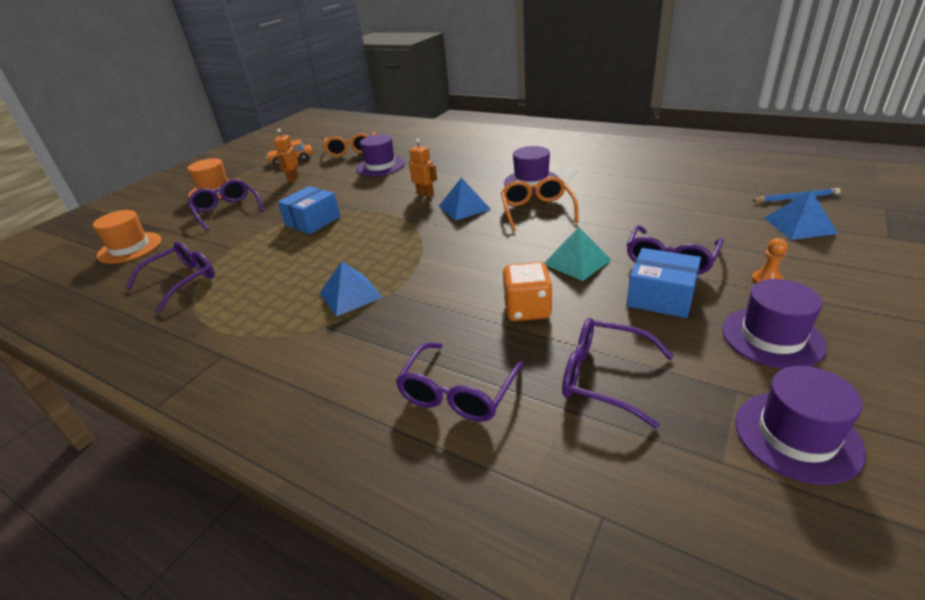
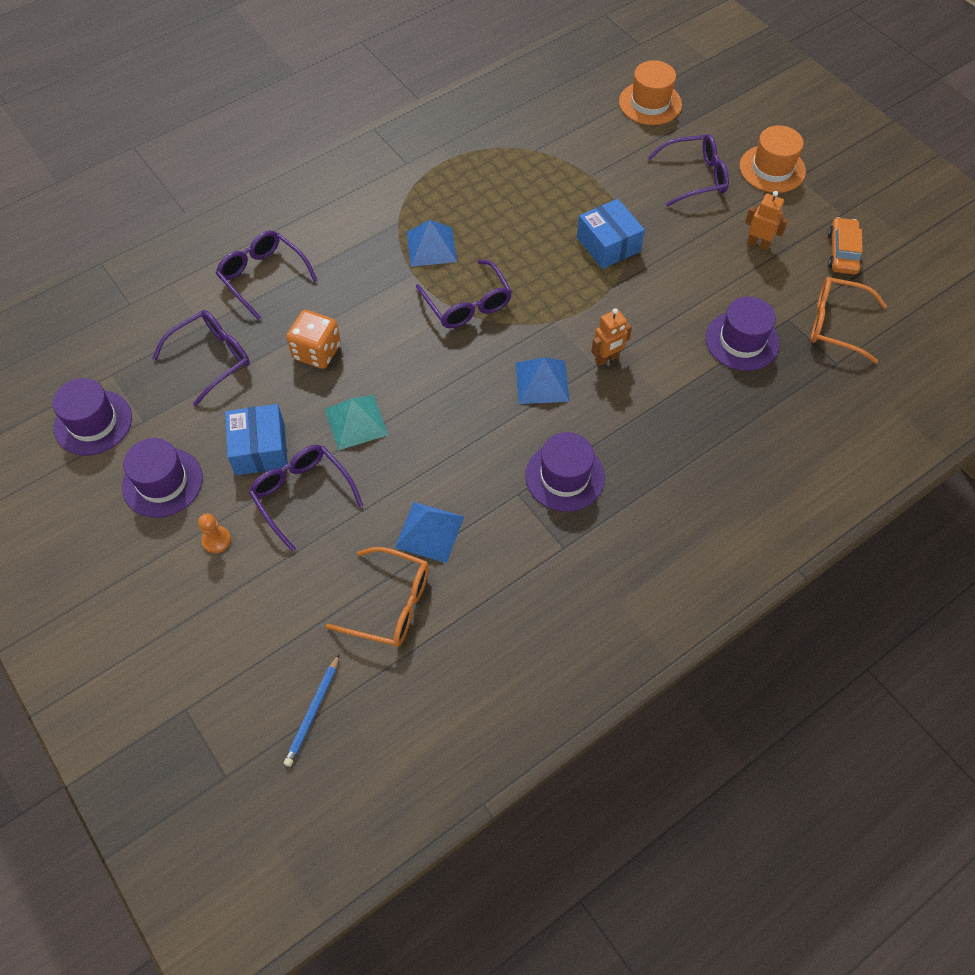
camera: 110 degrees right, 25 degrees up
(182, 280) = (546, 141): purple glasses -> purple glasses (467, 304)
(537, 210) = (482, 443): orange glasses -> orange glasses (391, 604)
(661, 296) = (260, 449): blue box -> blue box turned 60 degrees counterclockwise
(799, 225) = (265, 654): blue pyramid -> blue pyramid (429, 532)

